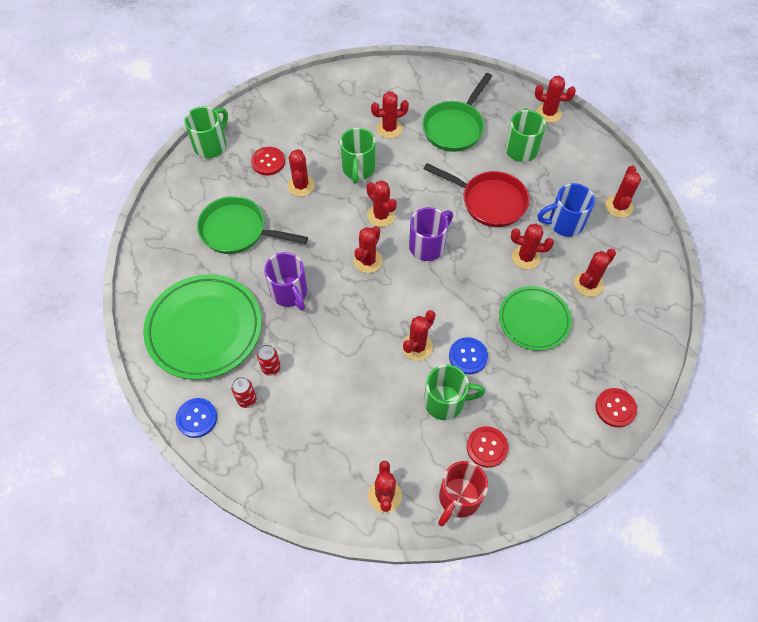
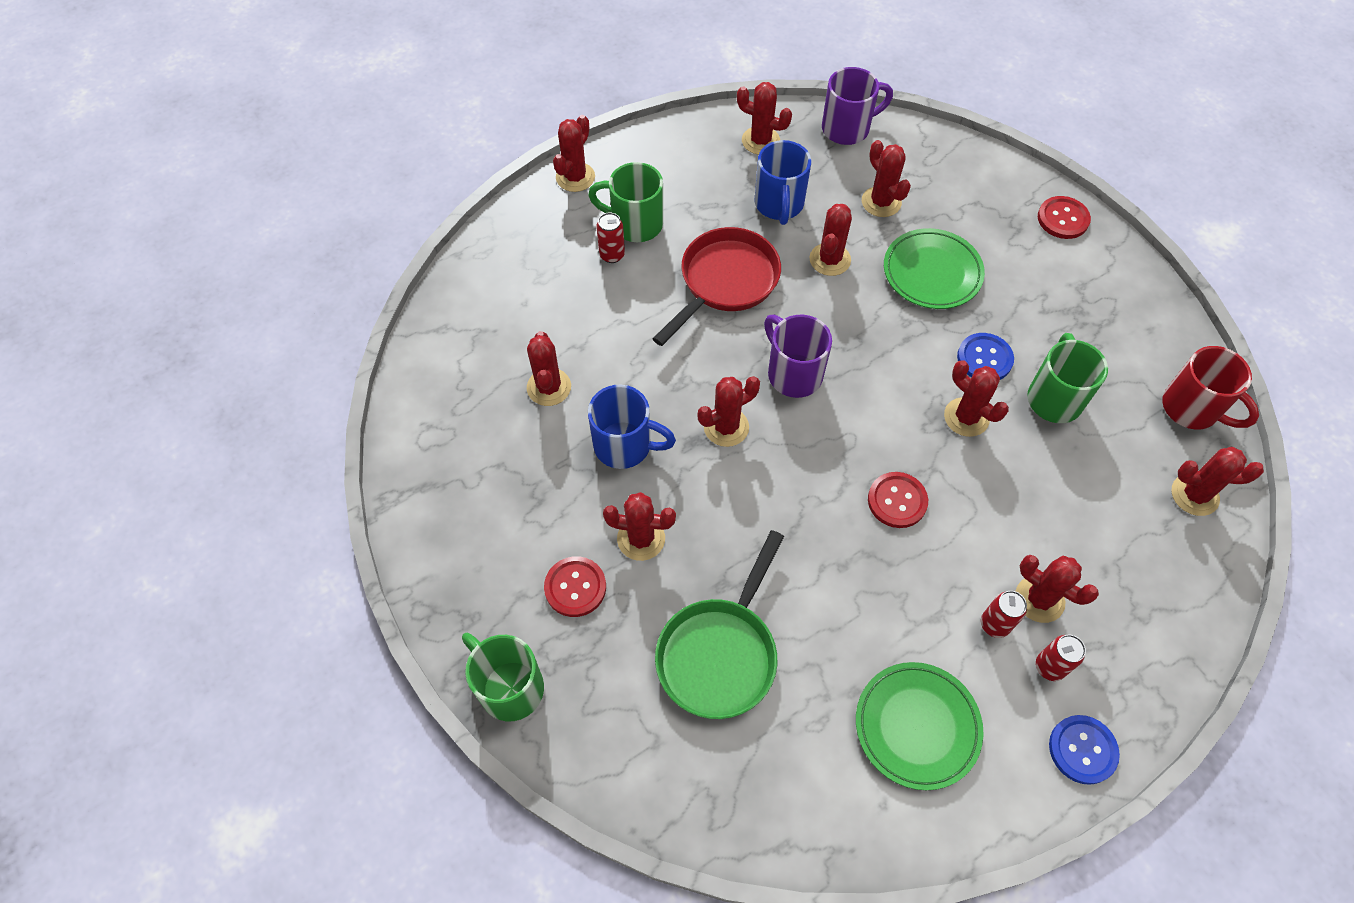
camera: 80 degrees left, 0 degrees up
(204, 329) = (917, 726): green plate -> green plate, size x0.62
(289, 293) = (858, 581): purple mug -> purple mug (847, 128)
(358, 169) = (625, 446): green mug -> blue mug
(368, 261) = (810, 459): red cactus -> red cactus (1039, 599)
(455, 127) = (571, 297): green pan -> none
(487, 447) = (1119, 363): red button -> red button (897, 501)
(492, 141) = (612, 255): none -> red can

